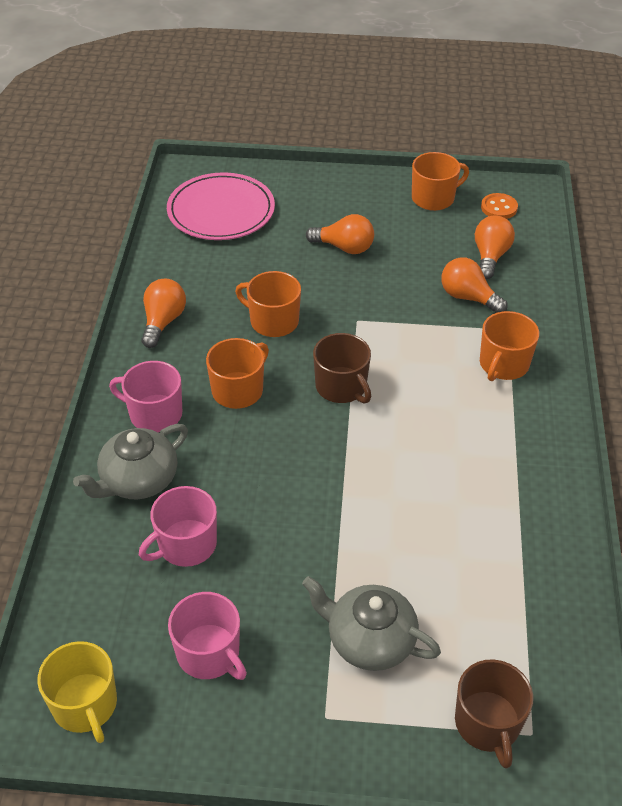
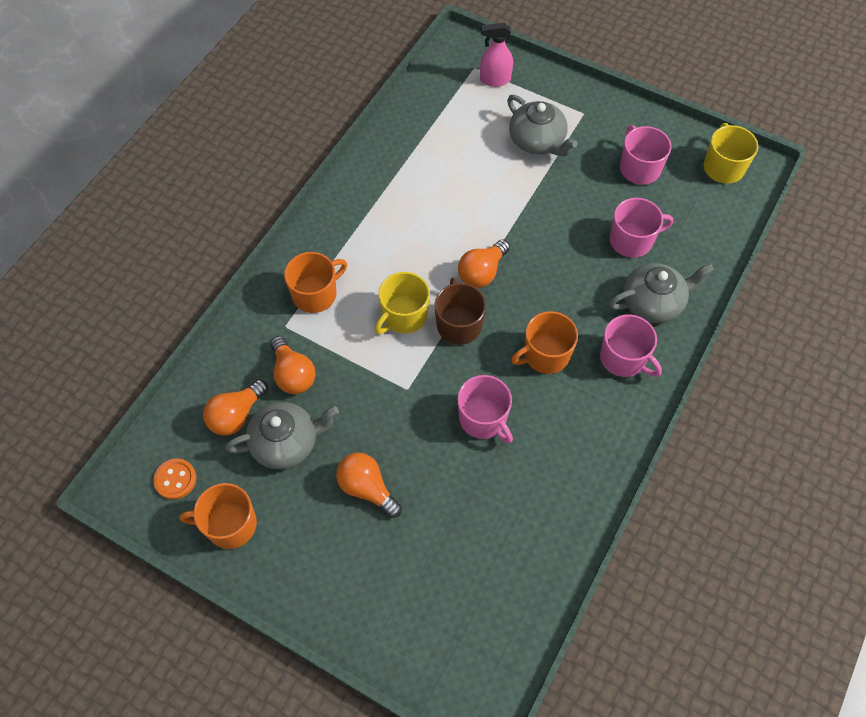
camera: 155 degrees left, 15 degrees up
(163, 322) = (586, 460): orange light bulb -> orange light bulb (482, 272)
(221, 211) = (469, 606): pink plate -> none
(273, 321) = (483, 418): orange mug -> pink mug
(402, 375) = (404, 316): none -> yellow mug
(433, 253) = (286, 443): none -> grey teapot
(488, 724) = (495, 80): brown mug -> pink spray bottle

